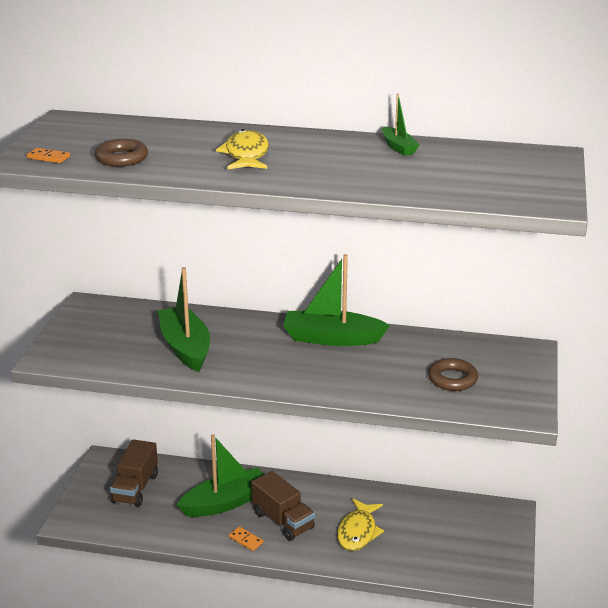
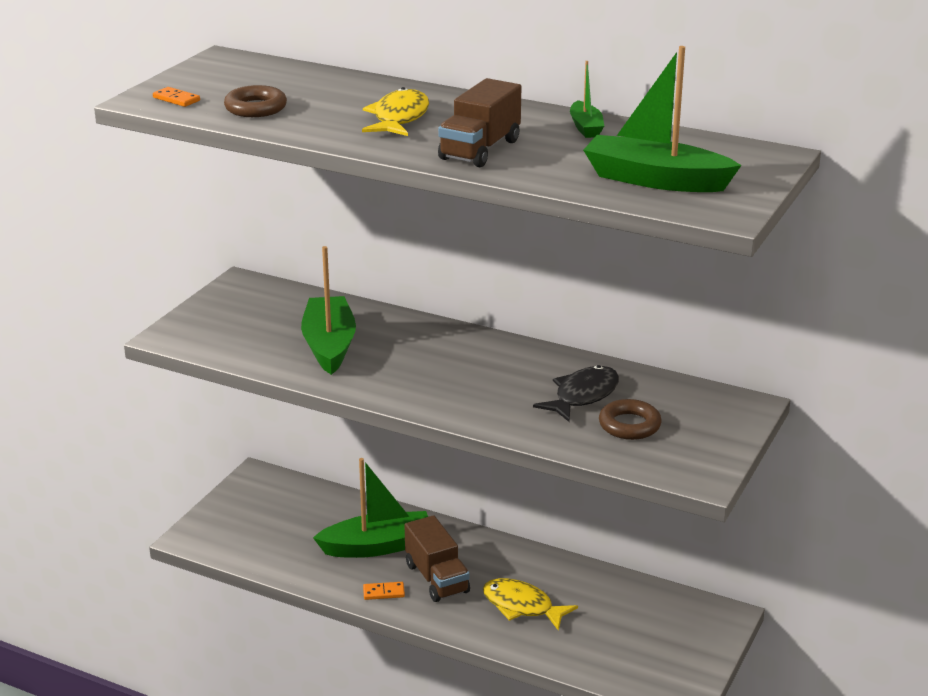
camera: 15 degrees right, 0 degrees up
(135, 488) = (279, 513): brown truck -> brown truck (480, 150)
(246, 540) = (383, 592): orange domino -> orange domino turned 60 degrees counterclockwise
(332, 338) = (507, 358): green boat -> green boat (655, 180)
(358, 532) = (522, 606): yellow fish -> yellow fish turned 90 degrees clockwise
(405, 360) = (583, 396): none -> black fish

